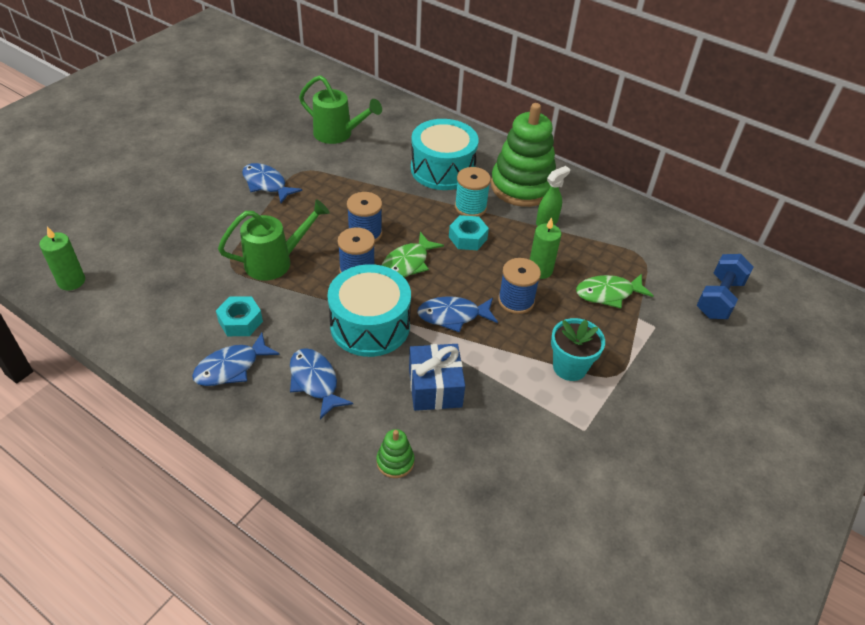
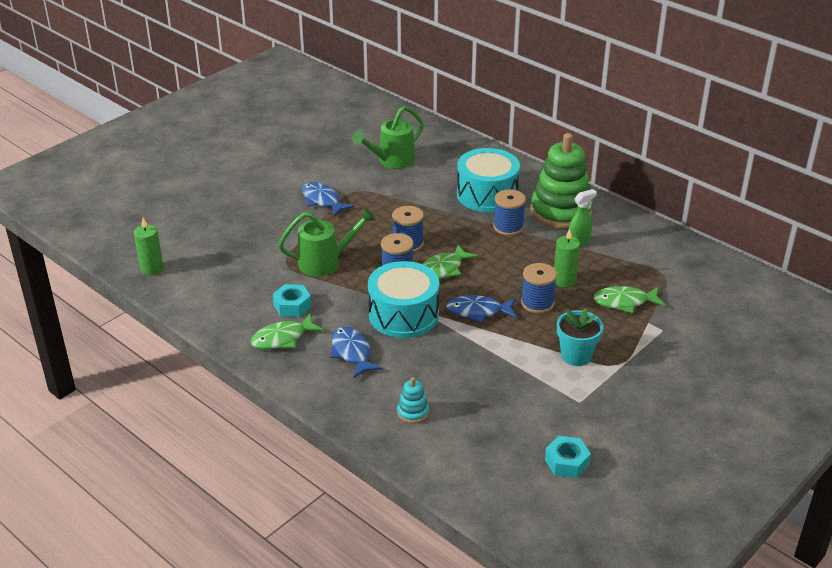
camera: 10 degrees right, 10 degrees down
(231, 367) = (282, 338): blue fish -> green fish
(338, 134) = (392, 161): green watering can -> green watering can turned 105 degrees clockwise
(395, 461) = (413, 412): green stacking toy -> turquoise stacking toy
(435, 387) = (454, 363): blue gift -> none
(468, 238) = (501, 252): turquoise nut -> turquoise nut (567, 462)
(470, 207) = (508, 227): turquoise spool -> blue spool
(719, 298) = (729, 311): blue dumbbell -> none

